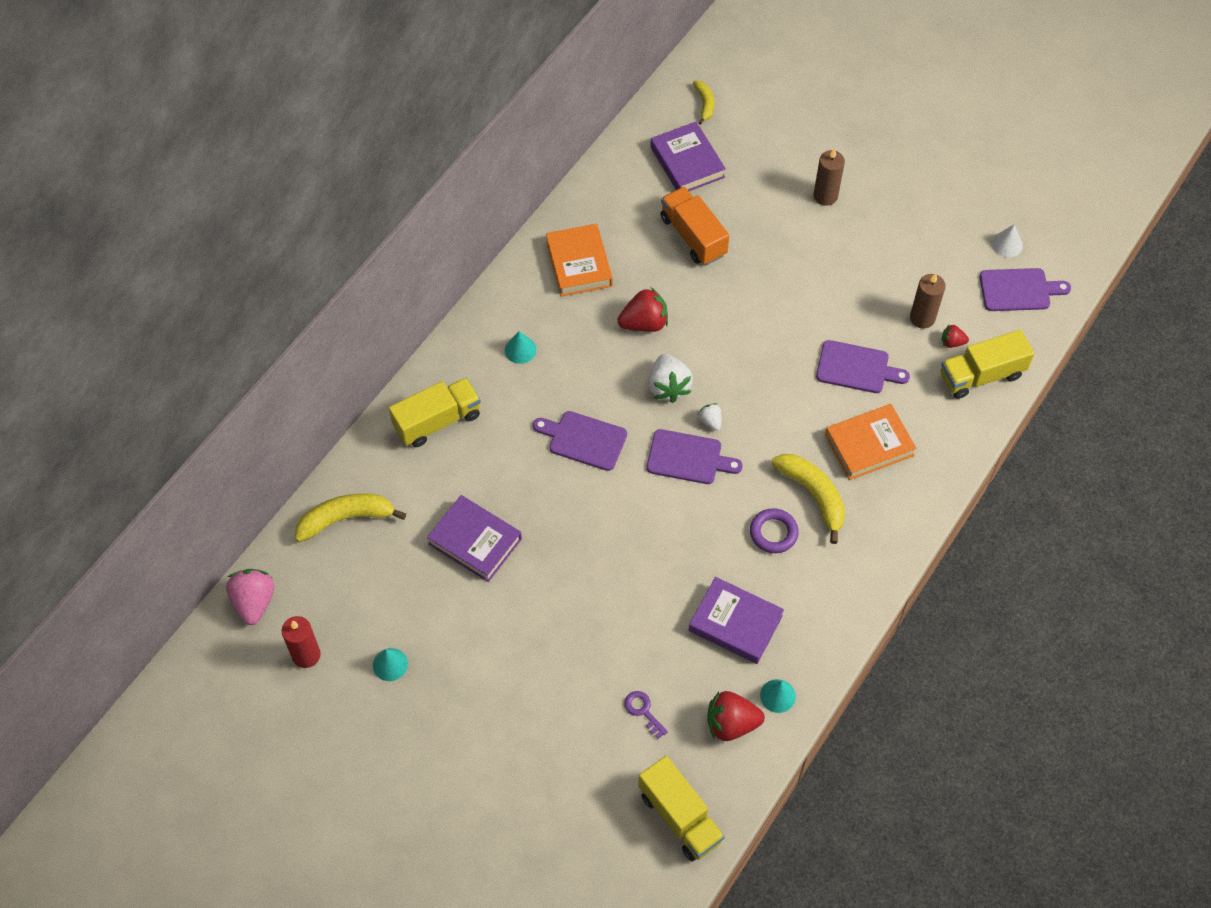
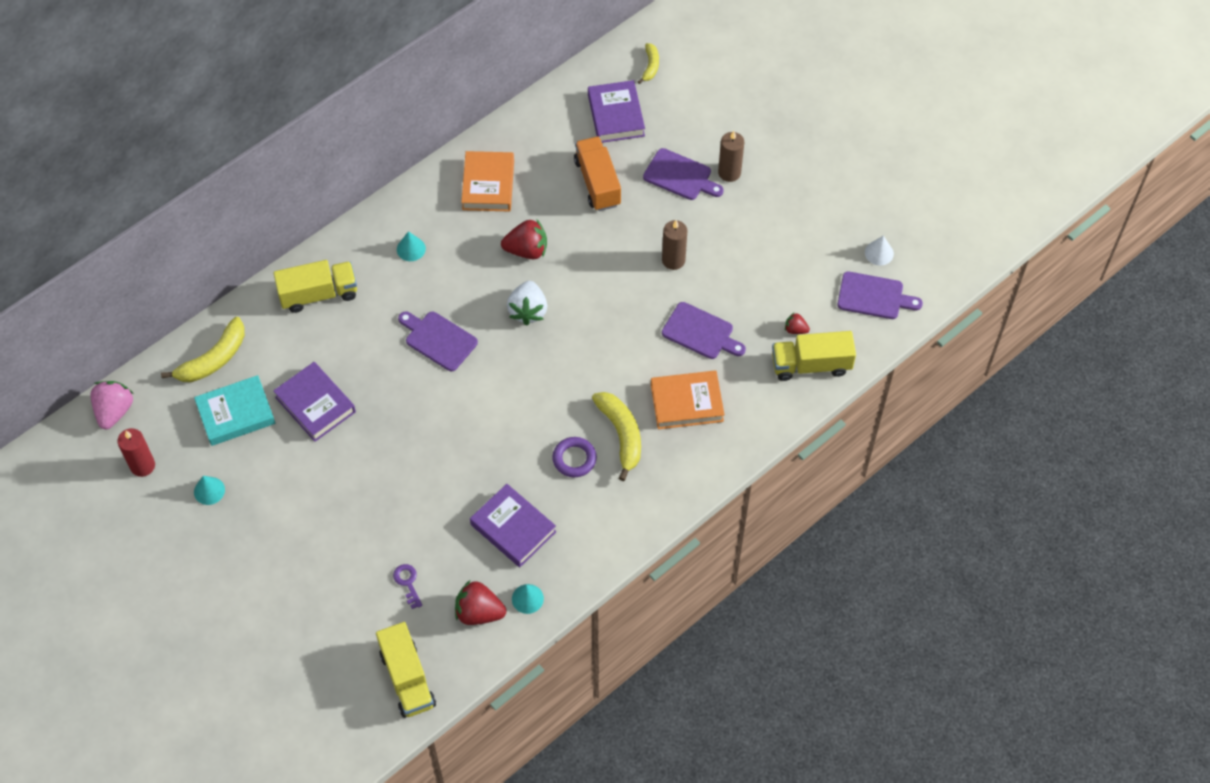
camera: 15 degrees right, 0 degrees up
(346, 518) = (213, 359): yellow banana -> yellow banana turned 135 degrees clockwise
(391, 572) = (236, 414): none -> turquoise book
(688, 458) = (523, 376): purple cutting board -> purple cutting board (680, 176)
(710, 421) = (554, 349): white strawberry -> none
(922, 318) = (776, 301): brown candle -> brown candle (673, 260)

